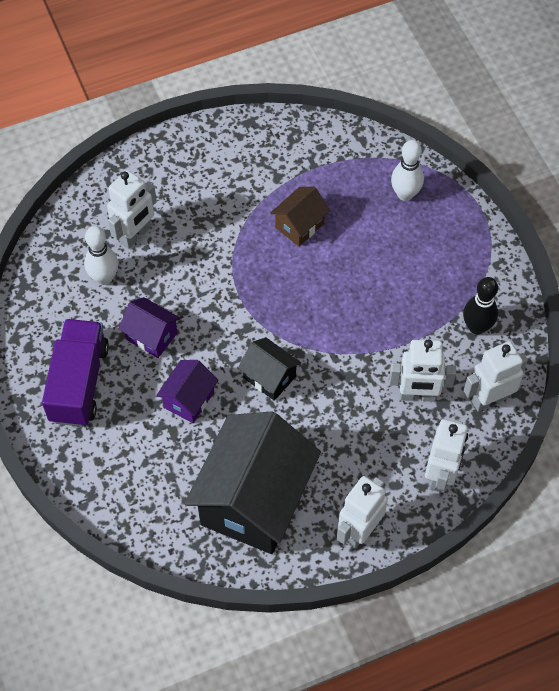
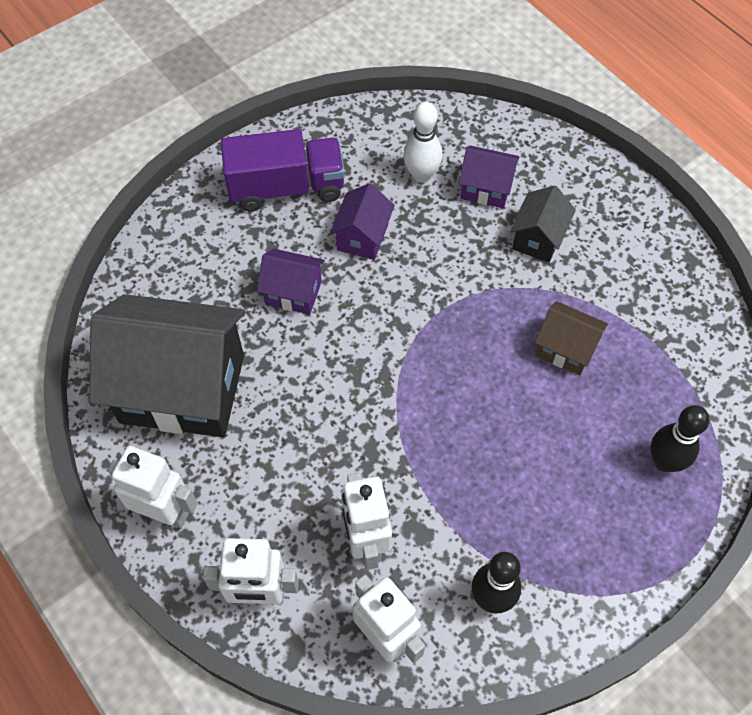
camera: 75 degrees right, 0 degrees up
(135, 235) = (486, 189): white robot -> purple house
(269, 377) = (344, 366): black house -> black house (538, 238)
(405, 194) = (664, 461): white bowling pin -> black bowling pin

